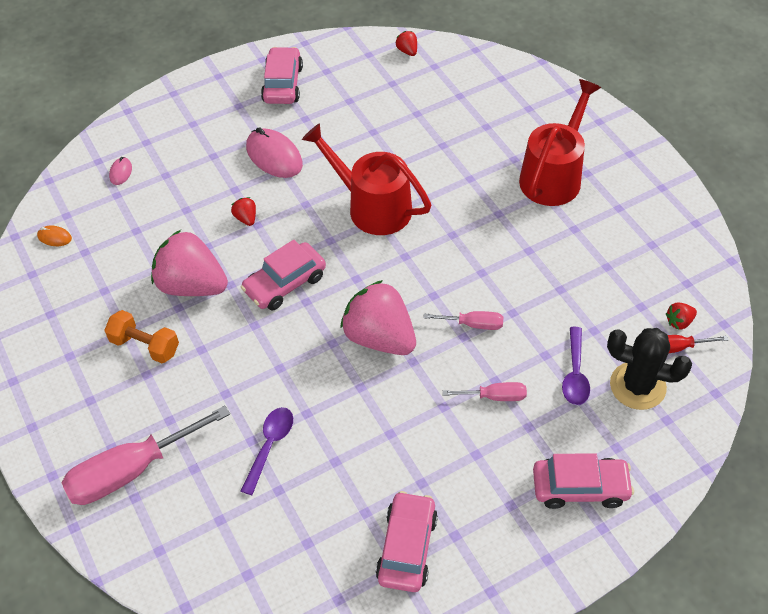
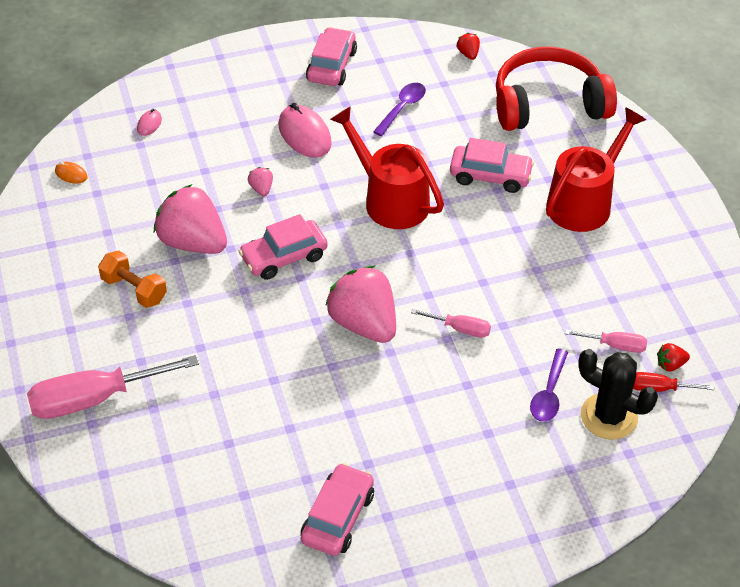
camera: 10 degrees right, 5 degrees down
(246, 218) = (261, 189): red strawberry -> pink strawberry
(270, 446) = (231, 402): purple spoon -> purple spoon (402, 108)
(494, 86) = (548, 104): none -> red headphones
(495, 396) = (462, 399): pink screwdriver -> pink screwdriver (615, 345)
(580, 487) = (522, 497): pink car -> pink car (490, 175)

